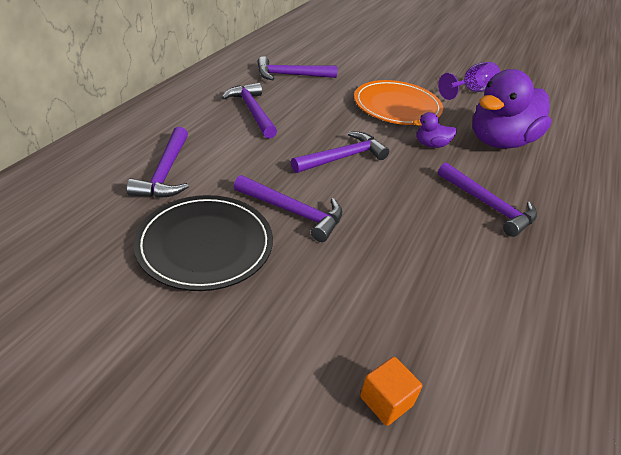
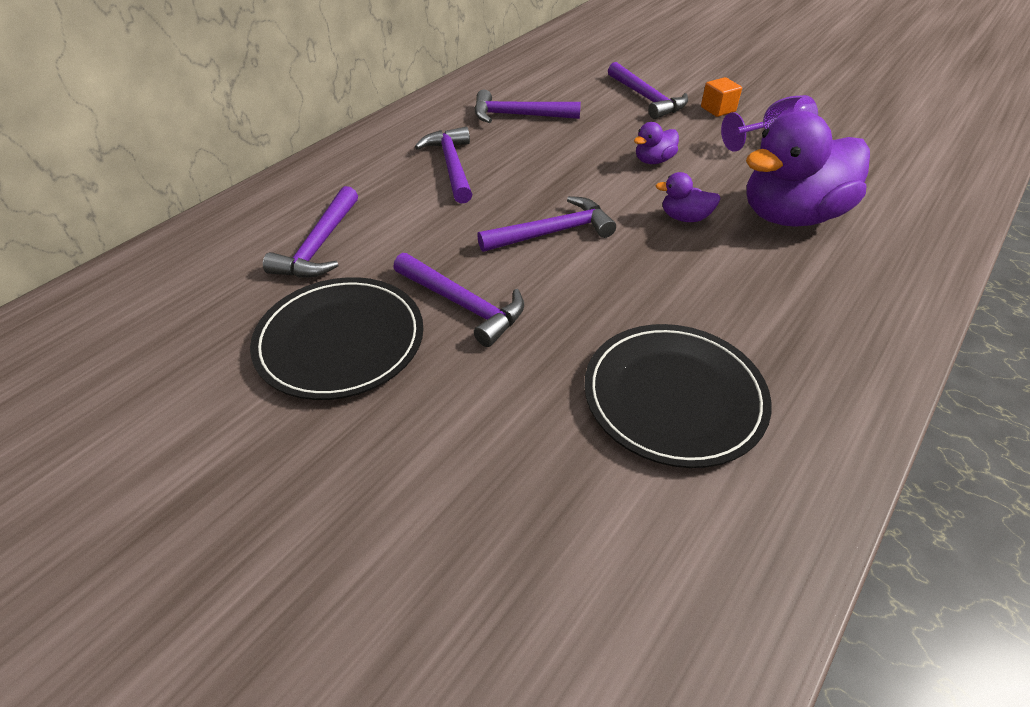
camera: 15 degrees right, 5 degrees up
(386, 401) = (505, 563): orange cube -> orange cube (718, 109)
(397, 106) = (653, 160): orange plate -> purple duck
(465, 268) = (674, 397): none -> black plate
(488, 205) = (739, 309): purple hammer -> purple hammer (646, 98)

